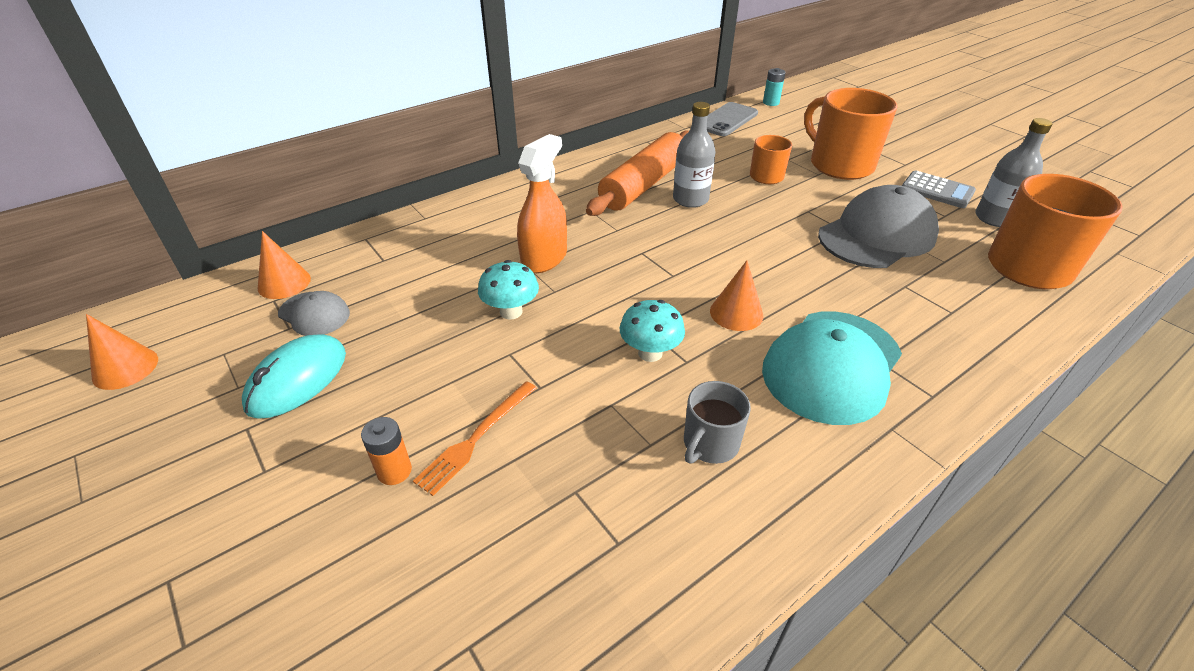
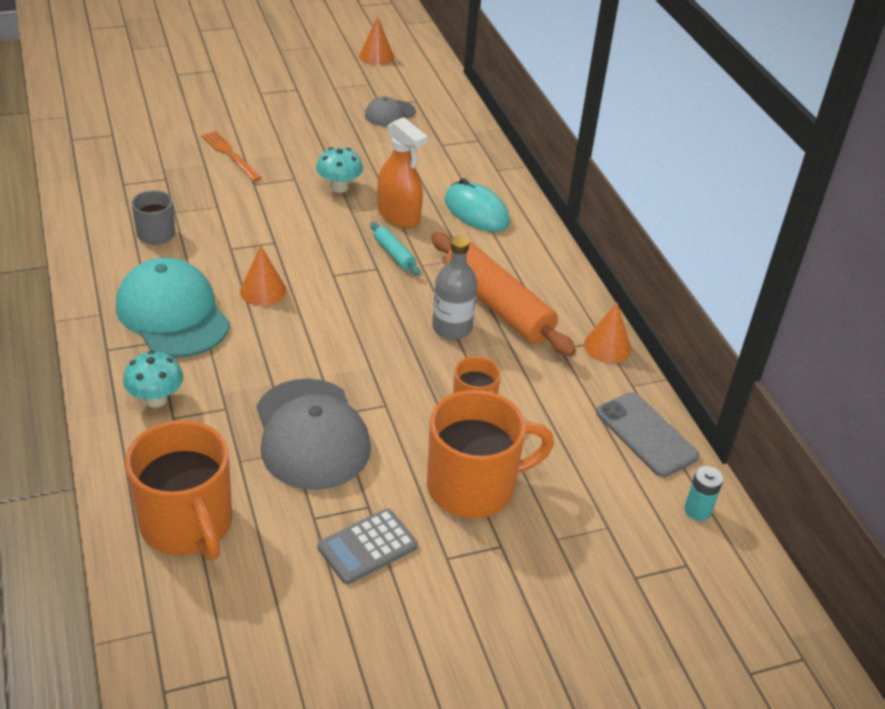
camera: 105 degrees right, 0 degrees up
(284, 283) = (434, 105): orange cone -> orange cone (607, 346)
(297, 380) = (326, 105): turquoise mouse -> turquoise mouse (476, 211)
(394, 471) = (228, 127): orange battery -> none
(612, 247) = (394, 254): none -> turquoise rolling pin
(650, 353) = (251, 235): turquoise mushroom -> turquoise mushroom (156, 399)
(994, 218) = (281, 561): grey bottle -> none

